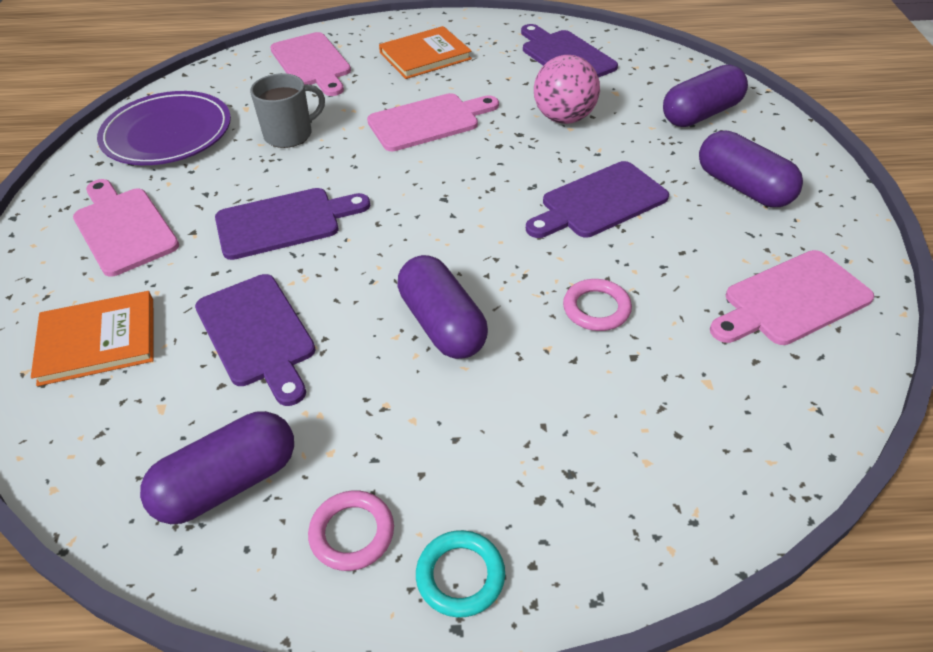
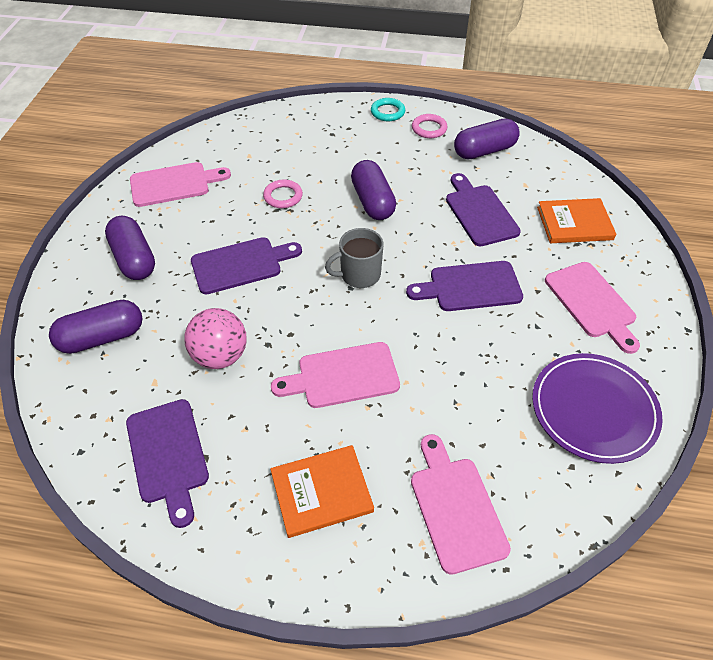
camera: 170 degrees left, 5 degrees up
(290, 134) = (473, 384): grey mug -> grey mug (359, 275)

